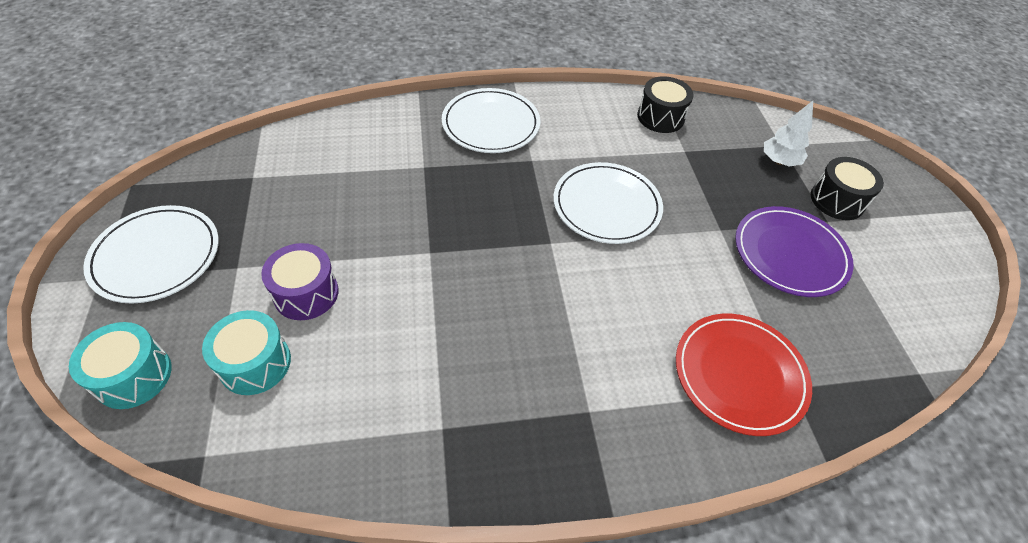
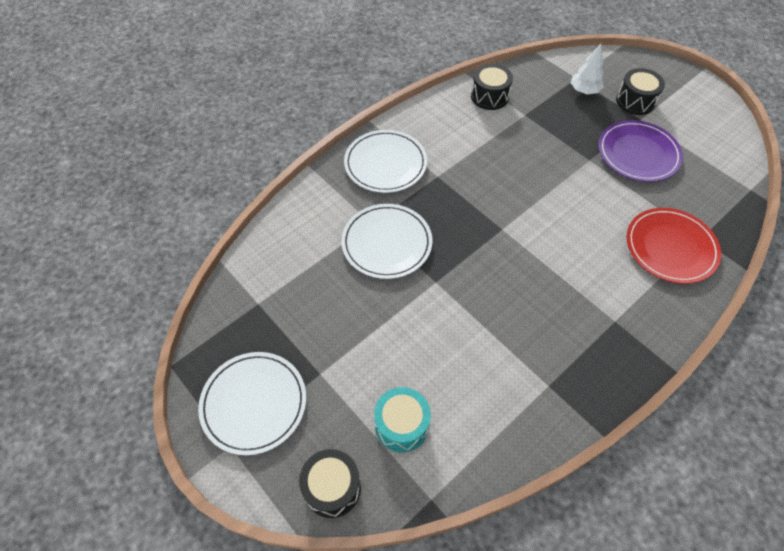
camera: 30 degrees left, 5 degrees up
(133, 376) = (332, 488): turquoise drum -> black drum
(306, 293) = (385, 360): purple drum -> none
(606, 206) = (512, 182): white plate -> white plate (387, 243)

